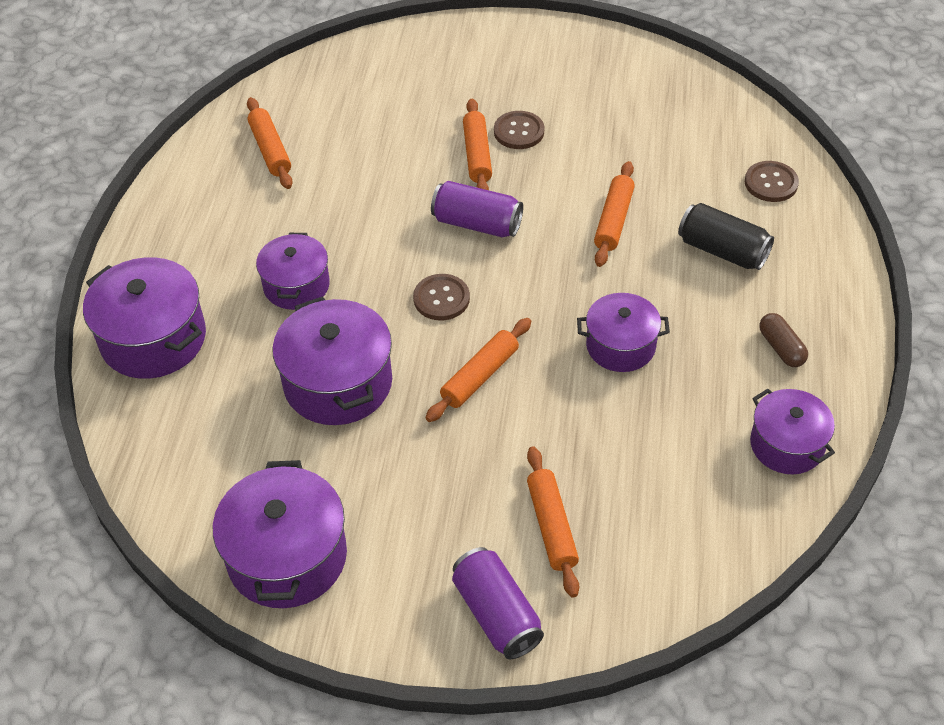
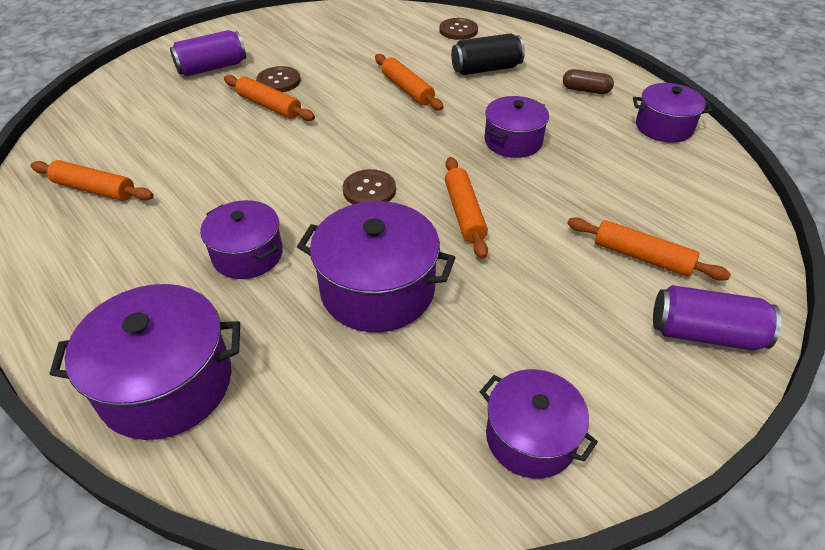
camera: 50 degrees left, 5 degrees down
(287, 556) = (530, 437): purple pot -> purple pot, size x0.65
(477, 224) = (327, 138): purple can -> purple can (212, 68)

